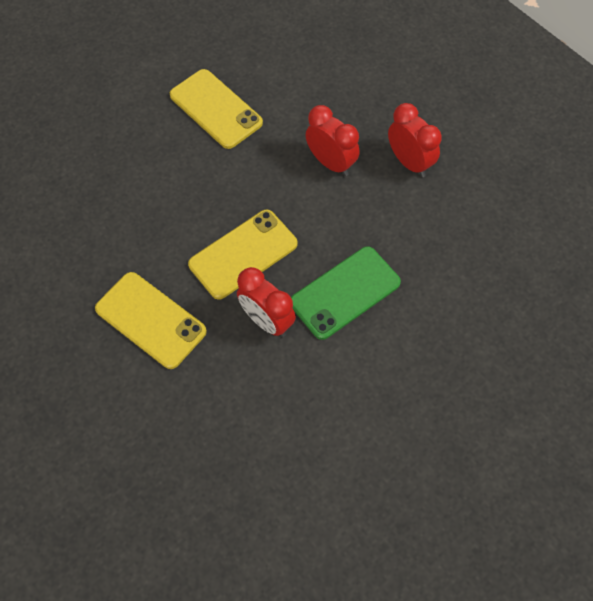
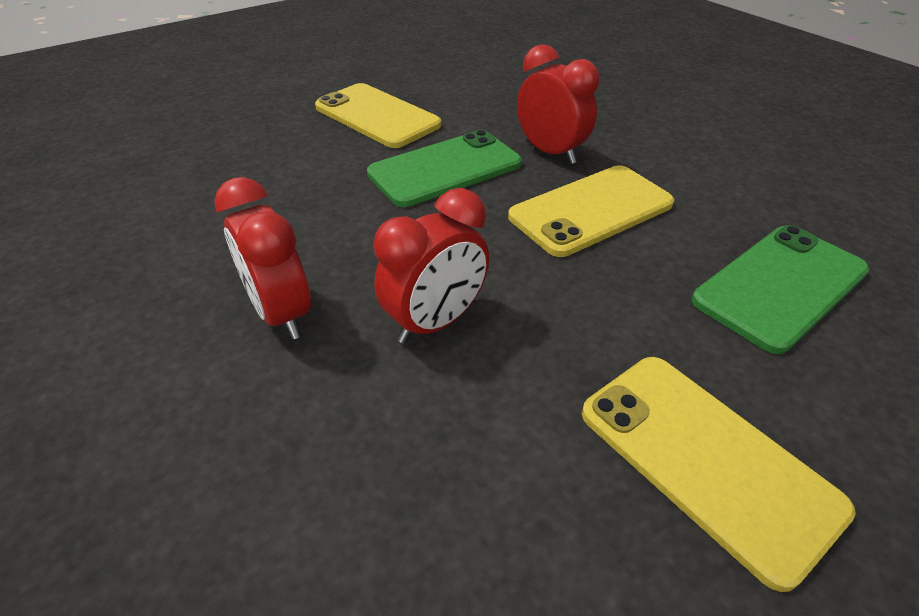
camera: 175 degrees left, 20 degrees down
(147, 199) = (780, 286): none -> green phone
(150, 320) = (703, 160): yellow phone -> yellow phone (377, 116)
(331, 163) = (435, 322): red clock -> red clock turned 90 degrees counterclockwise

